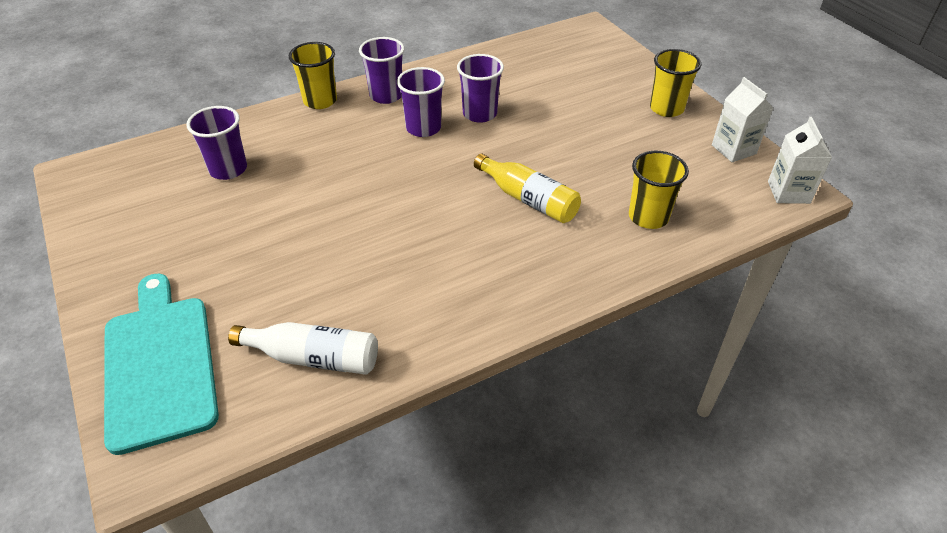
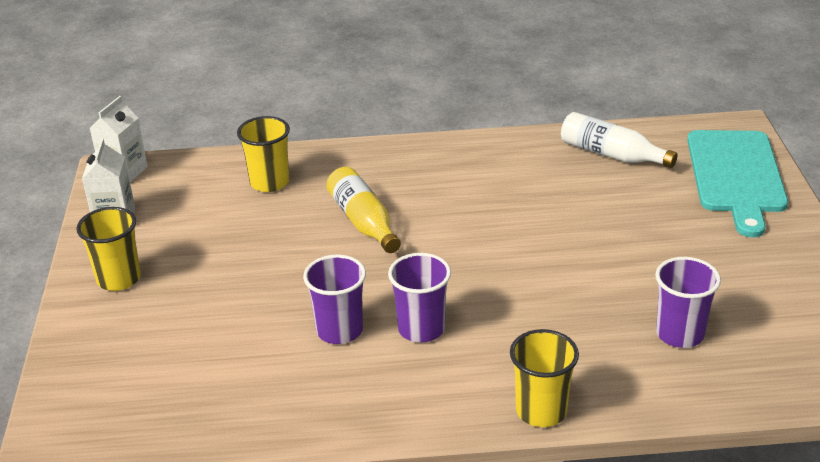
camera: 155 degrees left, 10 degrees down
(386, 95) = (444, 394): purple cup -> none

